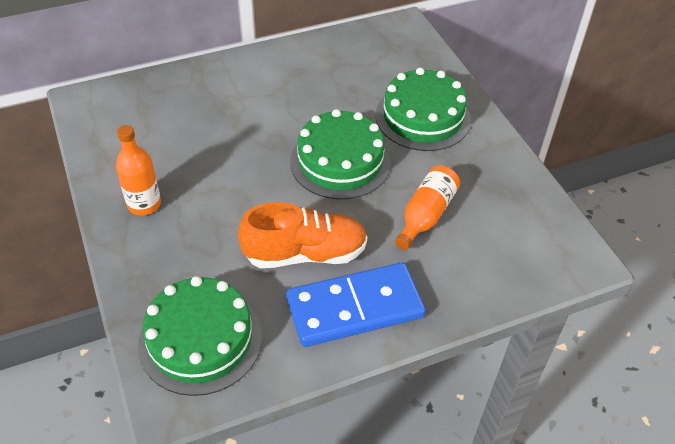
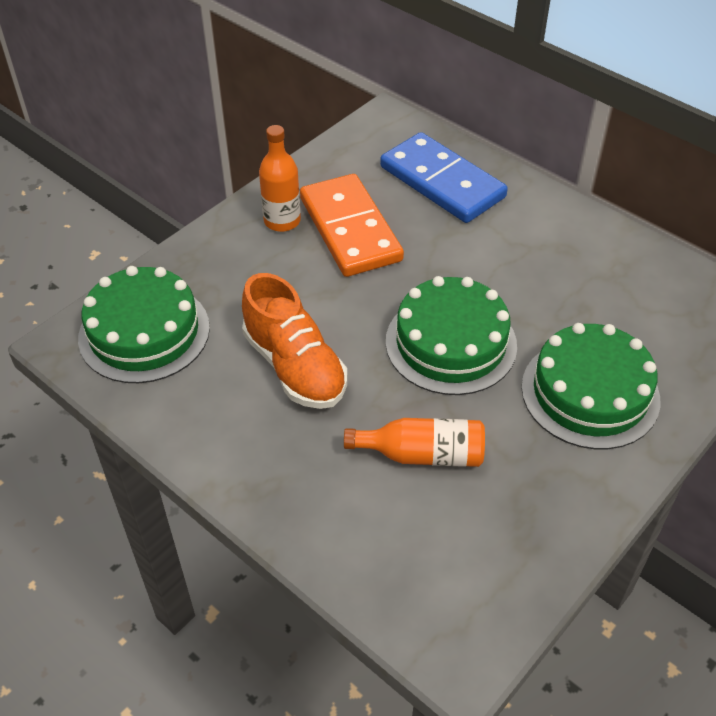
camera: 65 degrees right, 0 degrees up
(188, 168) = (350, 229): none -> orange domino
(355, 308) = (246, 437): blue domino -> blue domino (442, 182)

